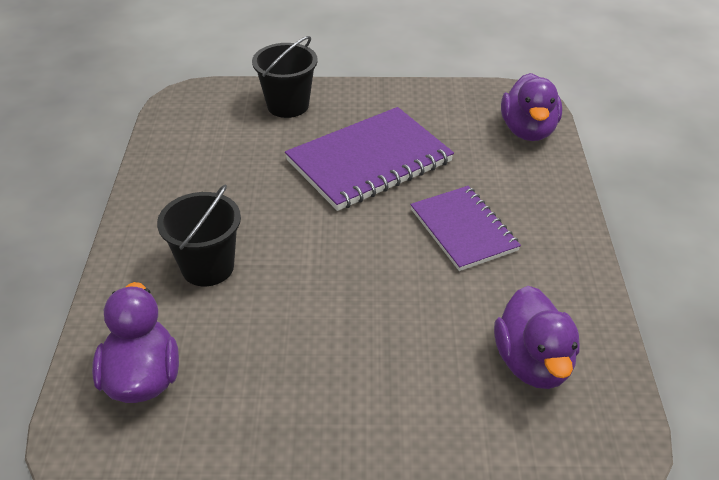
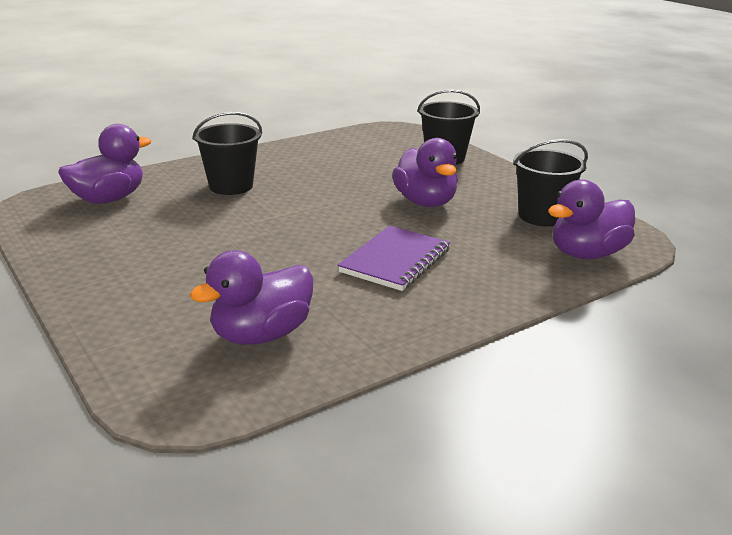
camera: 55 degrees right, 15 degrees down
(369, 161) = (425, 202): purple notebook -> purple duck
(450, 117) = (542, 216): none -> black bucket

